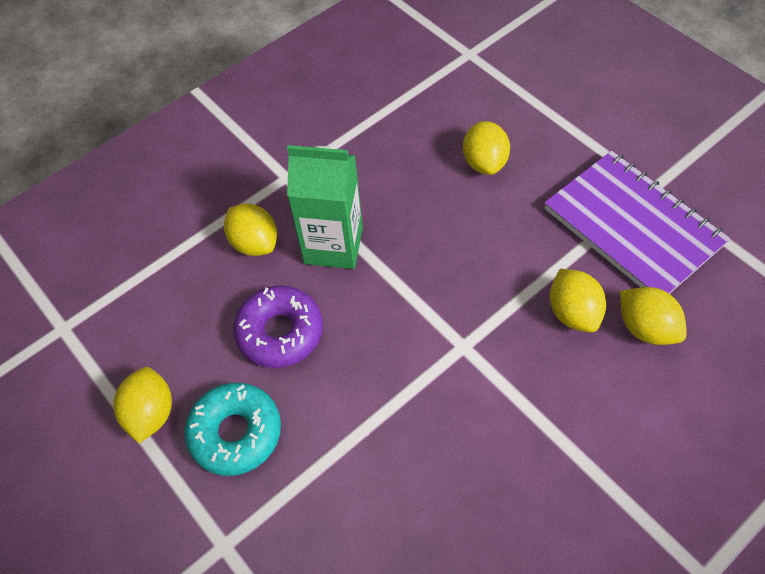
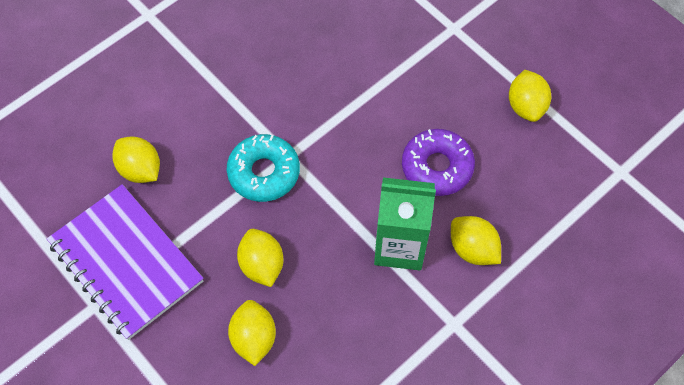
camera: 175 degrees right, 5 degrees up
(236, 433) = (459, 93): turquoise donut -> turquoise donut (264, 173)
(573, 312) = (196, 182): yellow lemon -> yellow lemon (262, 265)

